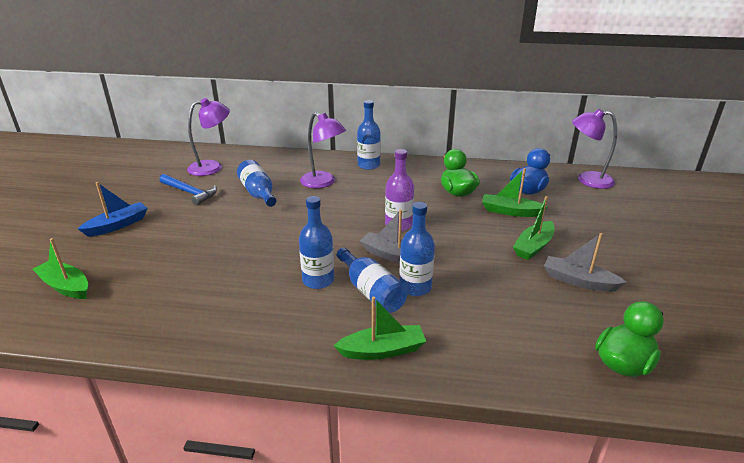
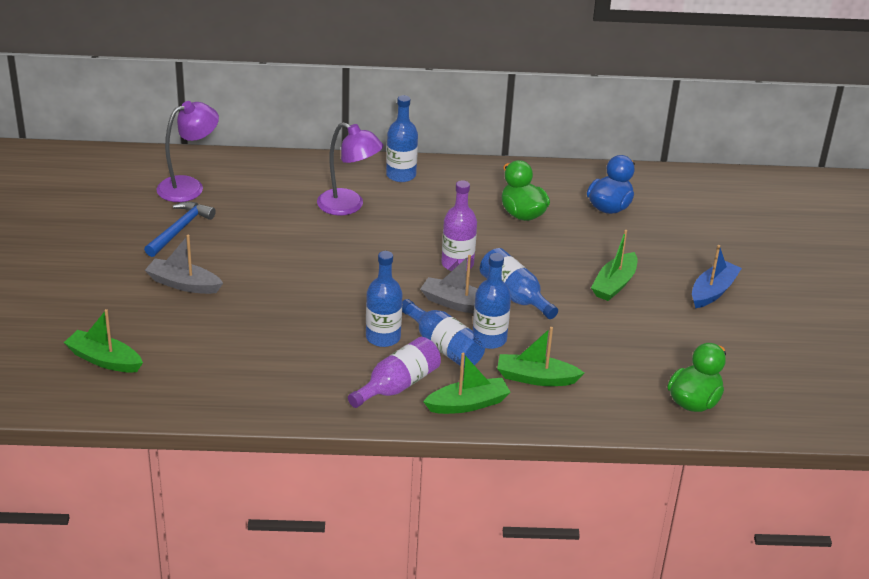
camera: 10 degrees left, 5 degrees up
(118, 225) = (114, 281): blue boat -> blue boat (713, 291)
(190, 193) = (180, 229): blue hammer -> blue hammer turned 90 degrees counterclockwise
(258, 193) = (270, 226): blue bottle -> blue bottle (514, 295)
(318, 326) = (398, 385): none -> purple bottle
(510, 211) = (588, 239): green boat -> green boat (536, 378)
(579, 281) = (660, 322): grey boat -> grey boat (183, 284)
(587, 180) = (683, 187): purple lamp -> none

